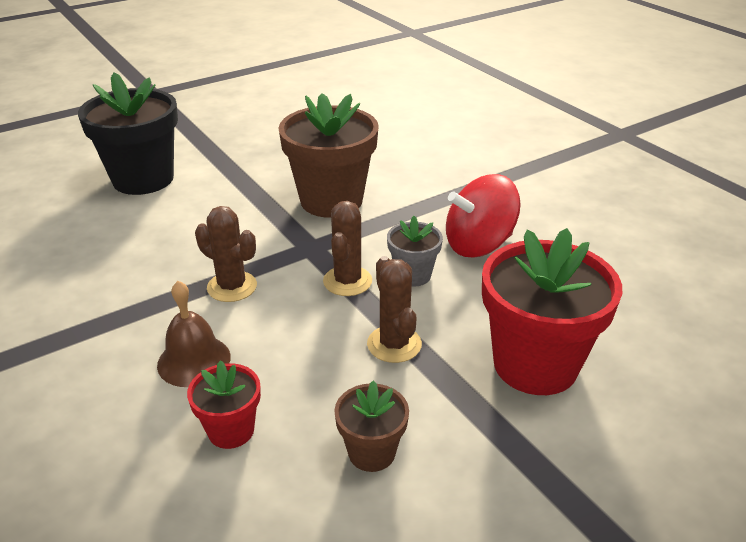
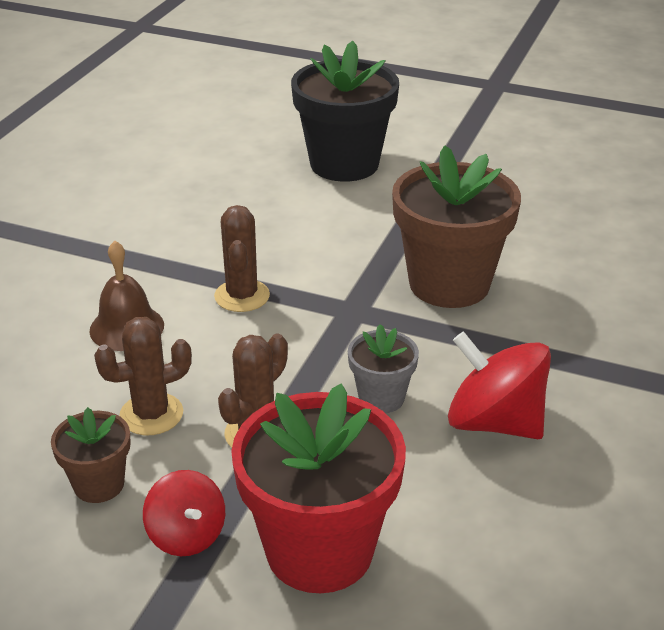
camera: 55 degrees right, 0 degrees up
(231, 430) = (63, 390): red flower pot -> none
(347, 281) = (323, 359): brown cactus -> brown cactus (151, 414)
(470, 424) = (187, 535): none -> red spinning top

